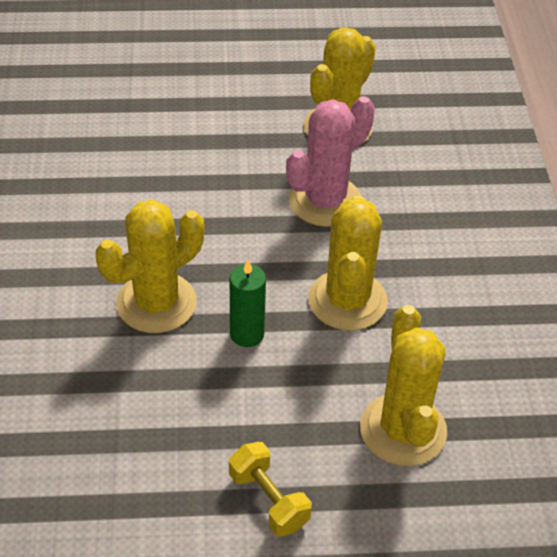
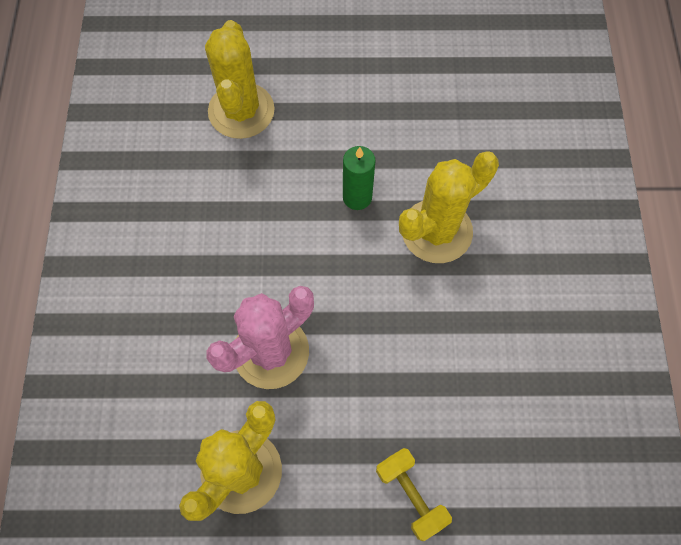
camera: 175 degrees left, 20 degrees up
(268, 500) = (346, 64): yellow dumbbell -> yellow dumbbell (411, 495)
(347, 300) = (266, 229): yellow cactus -> none

